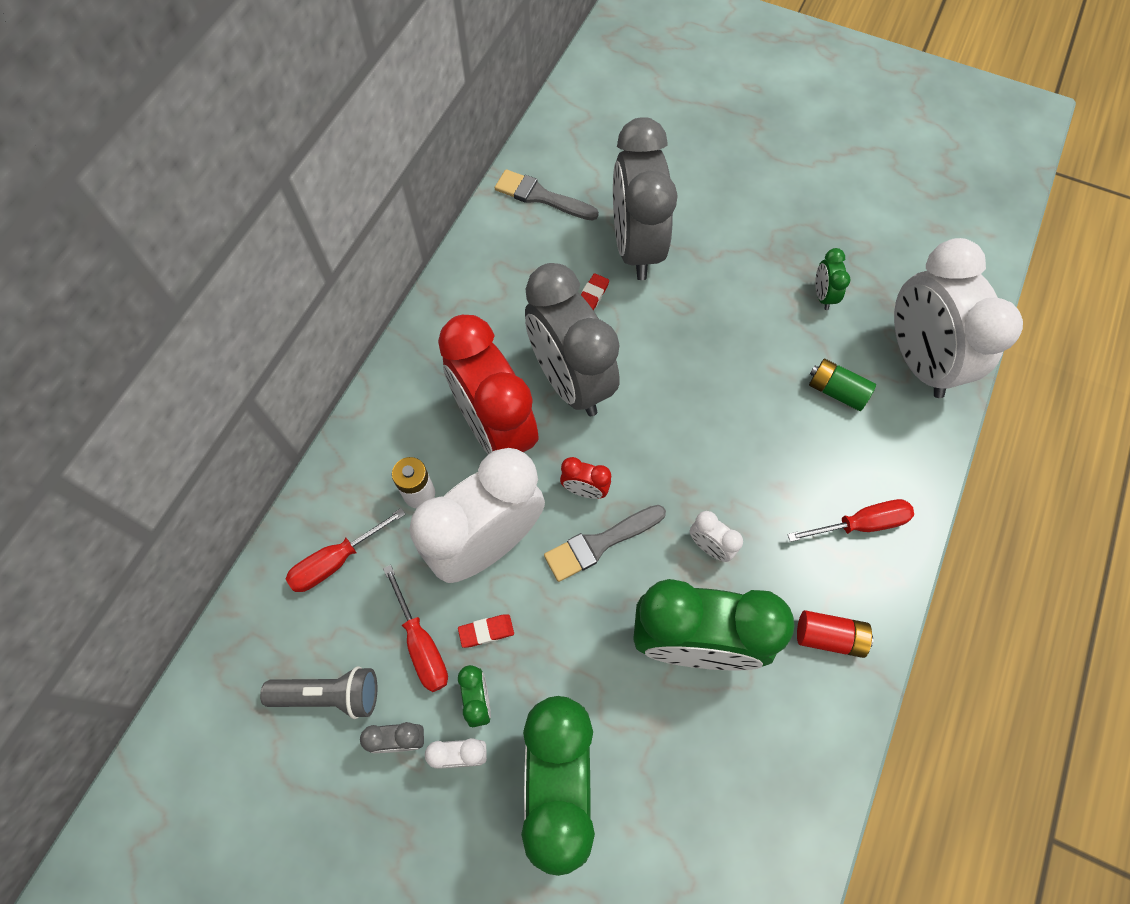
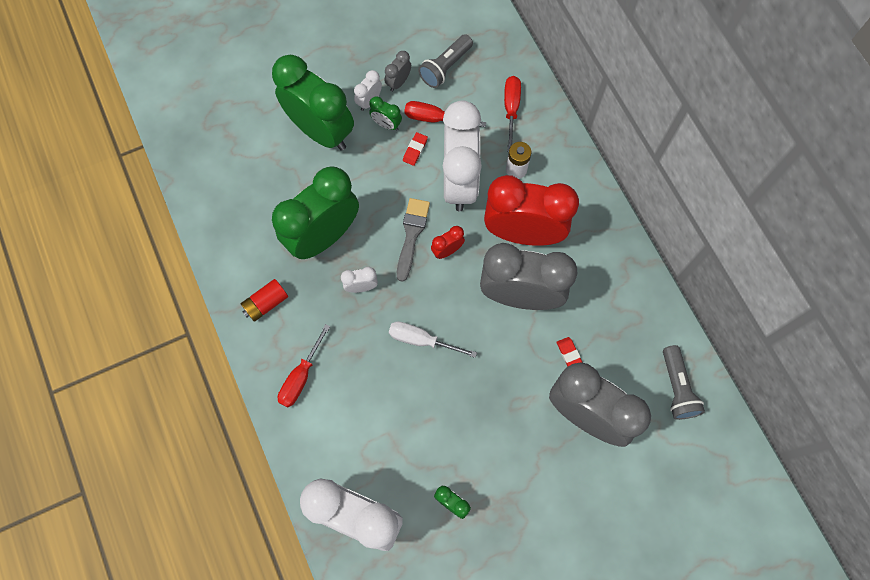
camera: 130 degrees right, 5 degrees up
(541, 196) = (677, 388): grey brush -> grey flashlight
(706, 437) = (421, 340): none -> white screwdriver
(836, 391) = (383, 443): green battery -> none

